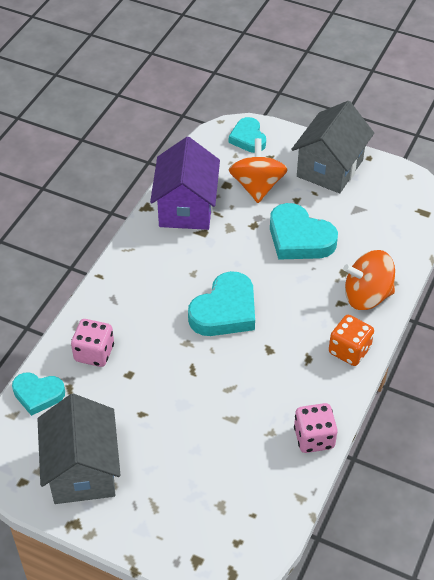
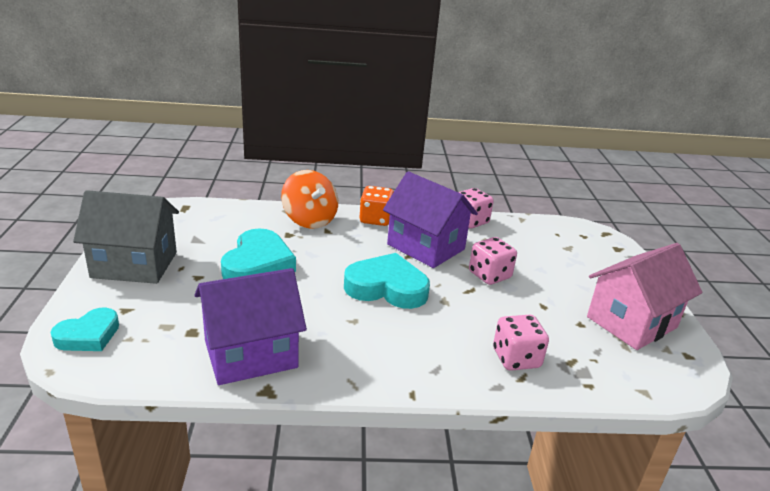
camera: 120 degrees left, 20 degrees down
(38, 394) = (603, 382): turquoise heart -> none
(82, 470) = (631, 322): grey house -> pink house
(206, 398) = (489, 275): none -> pink dice
(257, 186) = (186, 307): orange spinning top -> none
(278, 370) = (426, 247): none -> purple house

